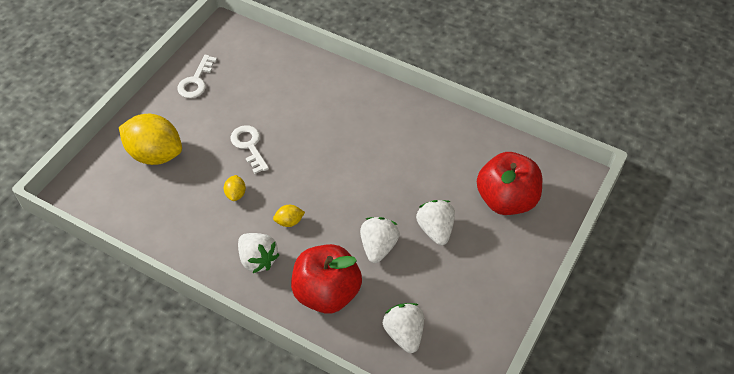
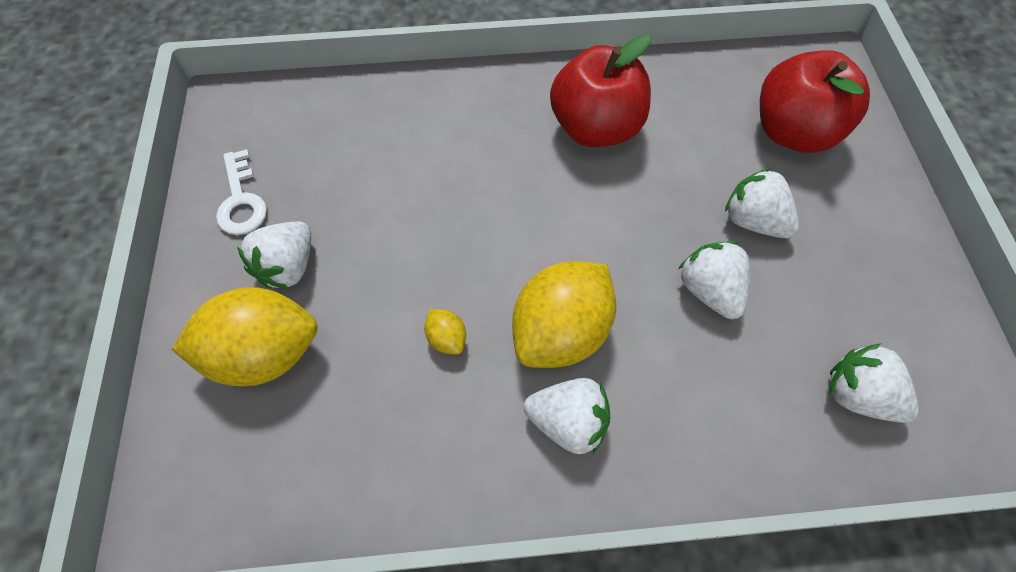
camera: 35 degrees left, 10 degrees up
(193, 123) = (288, 266): none -> white strawberry
(249, 146) = (404, 252): white key -> none
(289, 222) = (560, 331): yellow lemon -> yellow lemon, size x2.35
(327, 293) = (707, 405): red apple -> red apple (595, 128)

